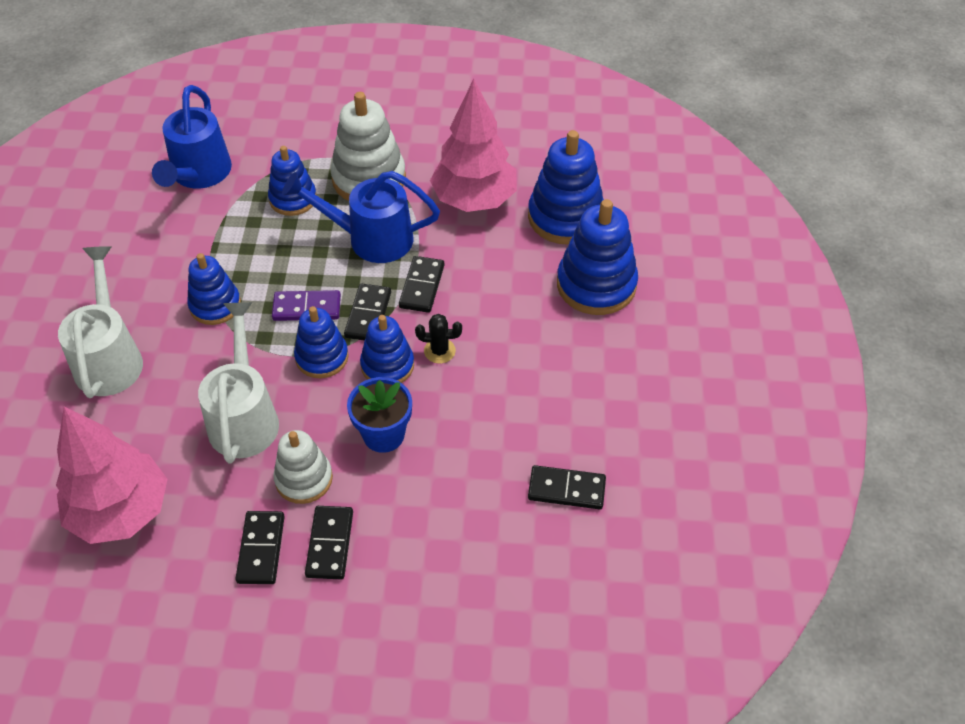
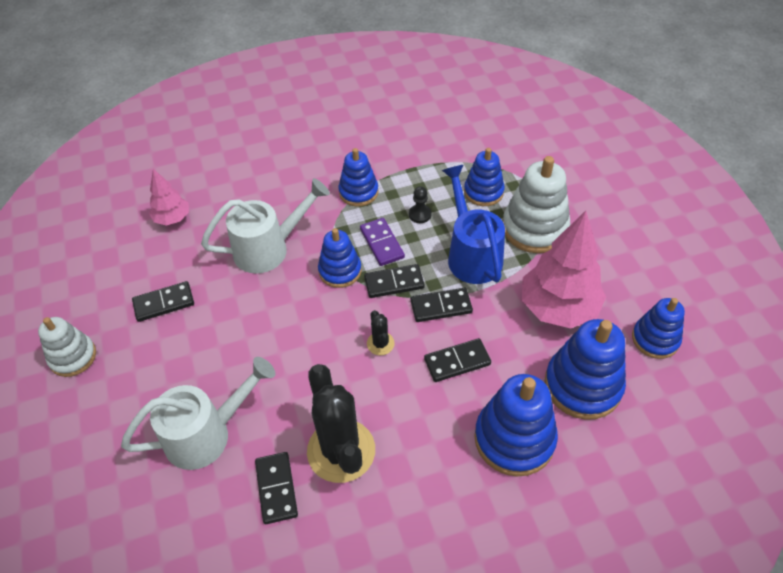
camera: 70 degrees right, 0 degrees up
(109, 358) = (289, 160): white watering can -> white watering can (207, 434)
(121, 511) = (172, 218): pink tree -> pink tree, size x0.54
(198, 175) = (473, 132): blue watering can -> none
(288, 262) = (420, 214): none -> black pawn
(304, 479) = (228, 304): white stacking toy -> white stacking toy (73, 357)
(330, 544) = (178, 341): black domino -> black domino (457, 362)
(383, 435) = (284, 337): blue flower pot -> none
(387, 365) = (350, 314): blue stacking toy -> blue stacking toy (655, 339)
(548, 422) = (341, 451): none -> black cactus

